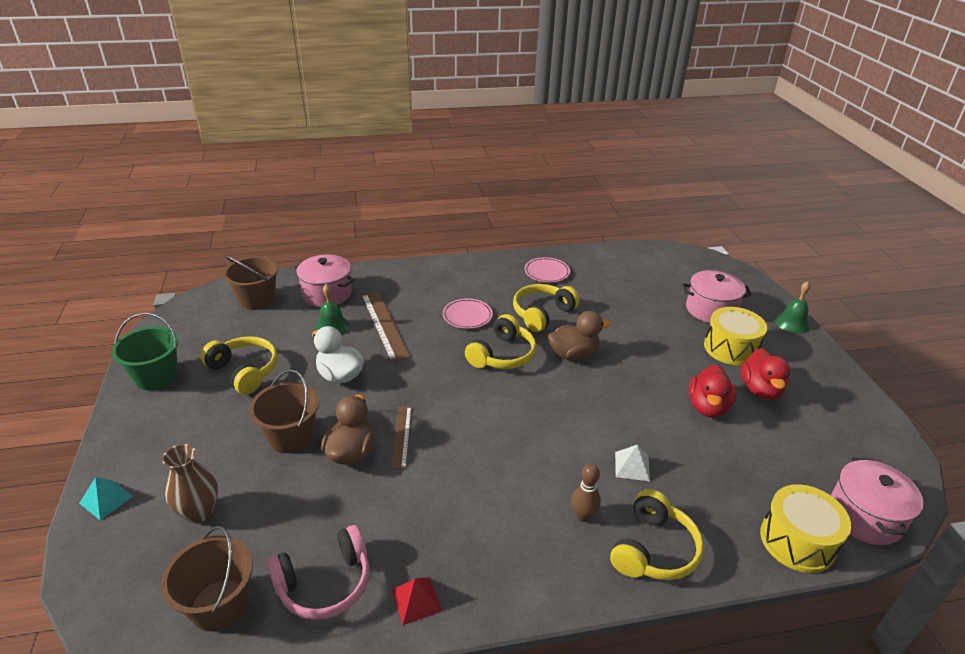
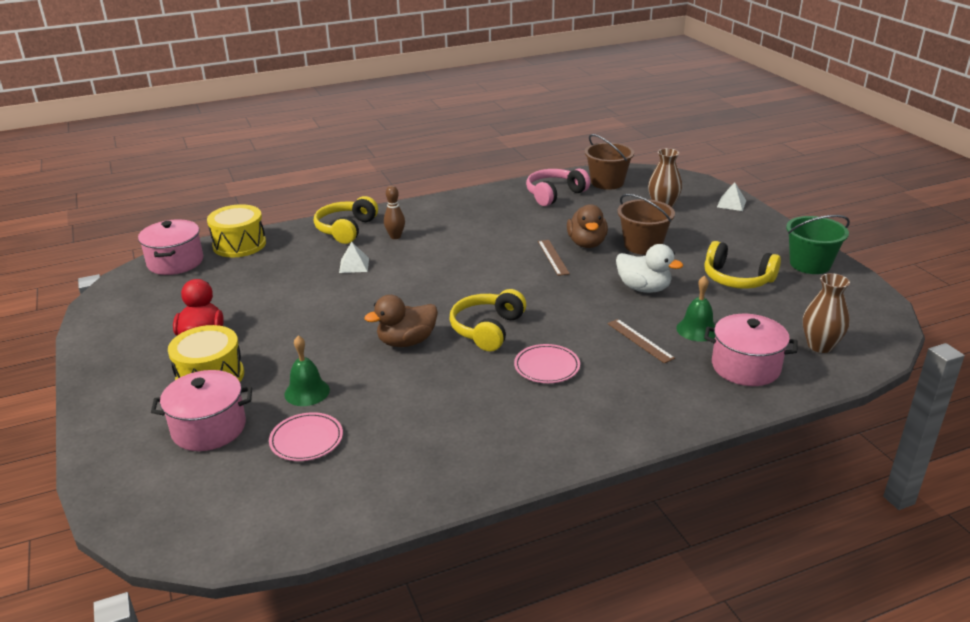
camera: 170 degrees right, 5 degrees down
(106, 499) = (731, 204): turquoise pyramid -> white pyramid
(257, 299) = (820, 346): brown bucket -> brown vase
(384, 325) = (640, 340): brown ruler -> brown ruler, size x0.60
(416, 600) = (496, 196): red pyramid -> none
(542, 314) = (450, 384): yellow headphones -> none
(547, 272) = (455, 455): pink plate -> pink plate (306, 439)
(707, 407) = (268, 314): red duck -> none
(792, 323) = (99, 425): green bell -> green bell (307, 392)

